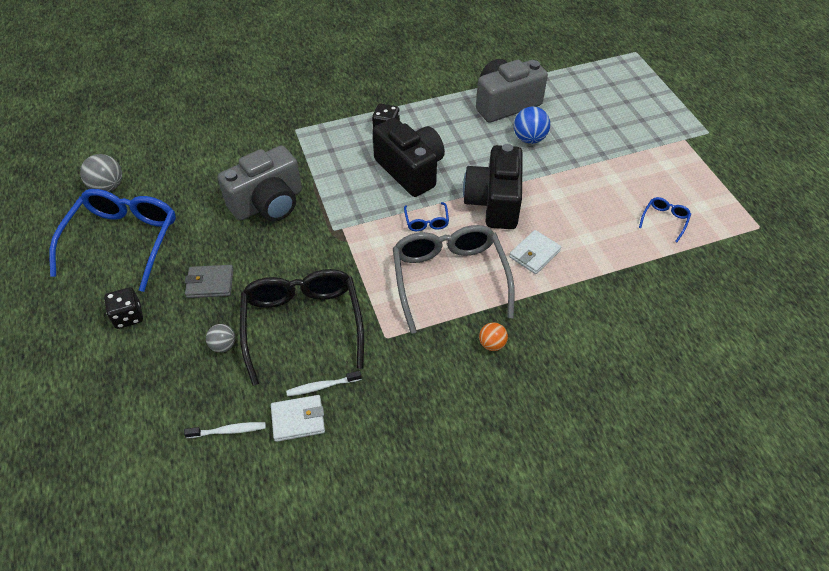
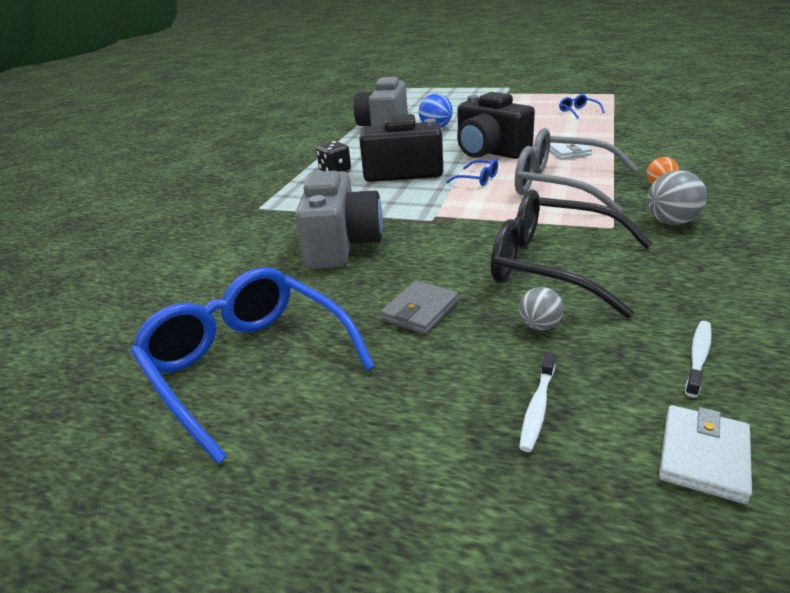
camera: 50 degrees left, 20 degrees down
(108, 187) = (122, 353): grey ball -> grey ball (671, 222)
(128, 316) = (404, 397): black dice -> none
(298, 420) = (704, 301): white wallet -> white wallet (703, 456)
(322, 386) = (659, 275): white toothbrush -> white toothbrush (537, 407)

